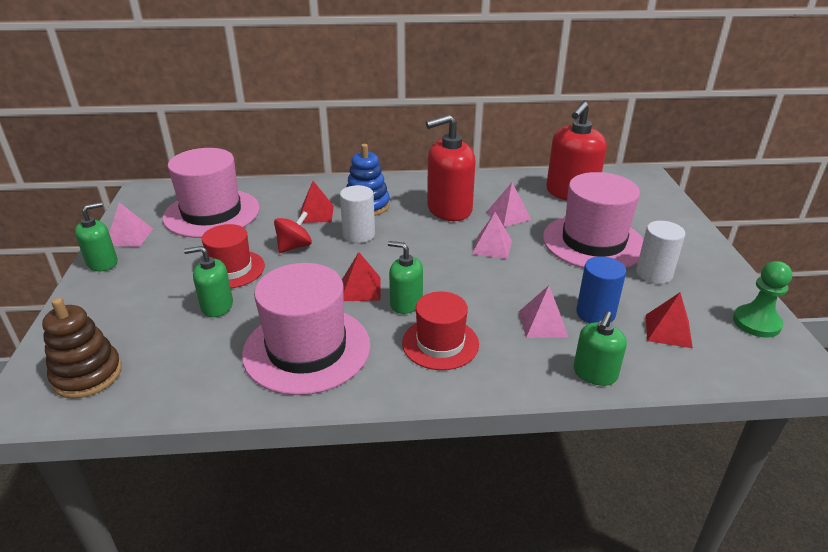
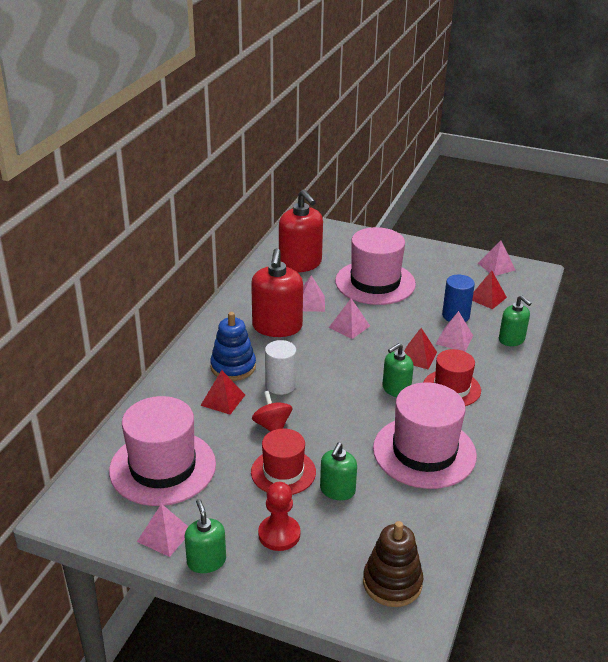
camera: 65 degrees left, 0 degrees up
(144, 289) = (279, 534): none -> red pawn
(361, 289) = (363, 406): red pyramid -> red pyramid (417, 356)
(654, 274) = (428, 277): white cylinder -> none
(756, 323) = (496, 266): green pawn -> pink pyramid

